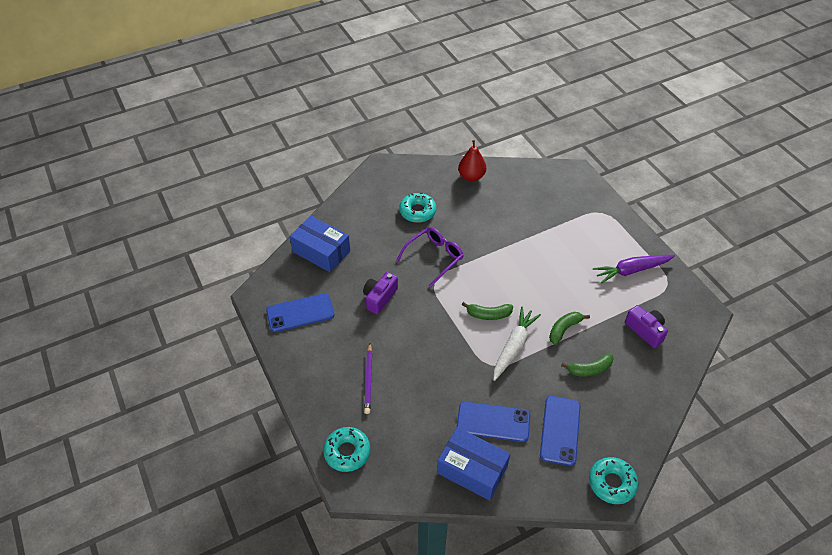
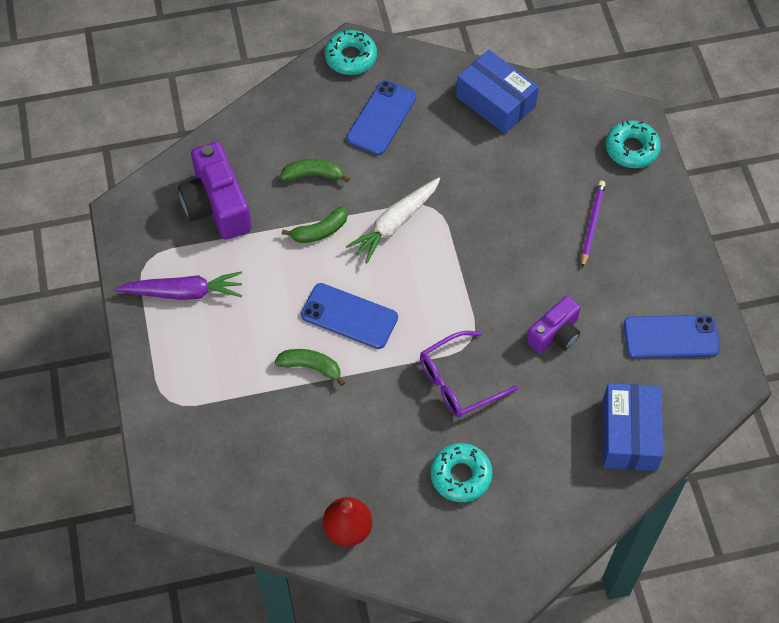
camera: 165 degrees left, 10 degrees up
(321, 251) = (629, 434): blue box -> blue box turned 45 degrees clockwise
(488, 314) = (411, 274): green banana -> green banana (311, 367)
(493, 422) = (454, 143): blue phone -> blue phone (349, 316)
(645, 330) = (217, 205): purple camera -> purple camera, size x1.62

